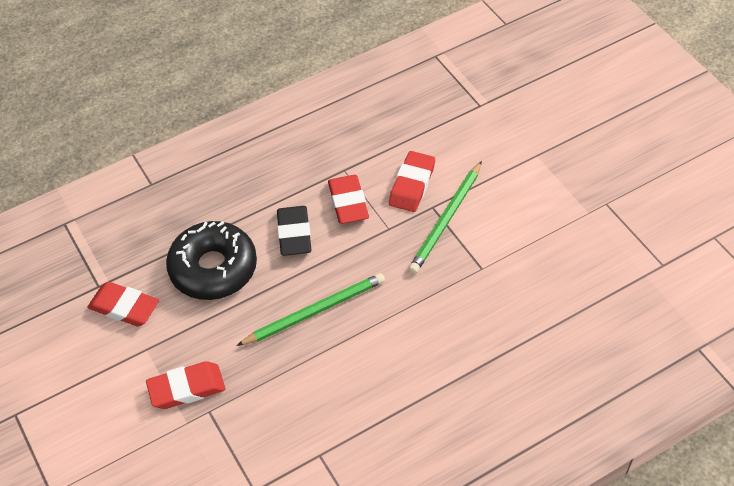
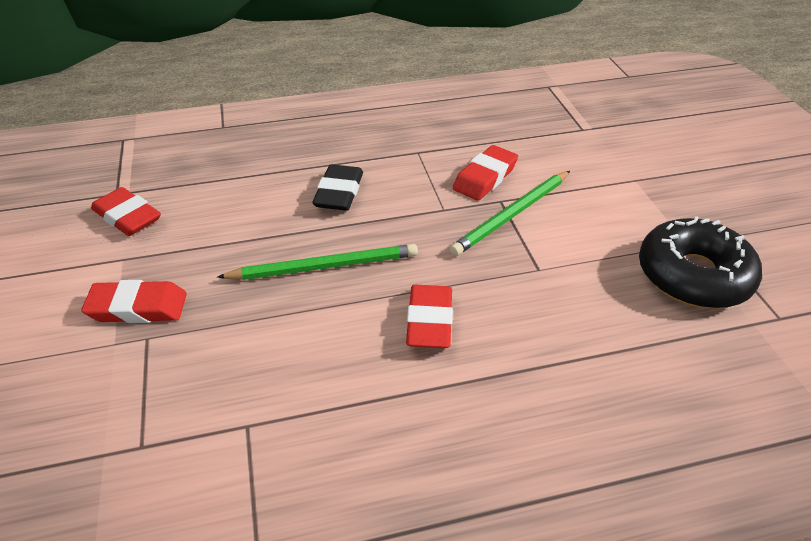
camera: 15 degrees right, 10 degrees down
(213, 268) = (238, 204): black donut -> black donut (693, 276)
(348, 202) = (409, 178): red eraser -> red eraser (429, 321)

